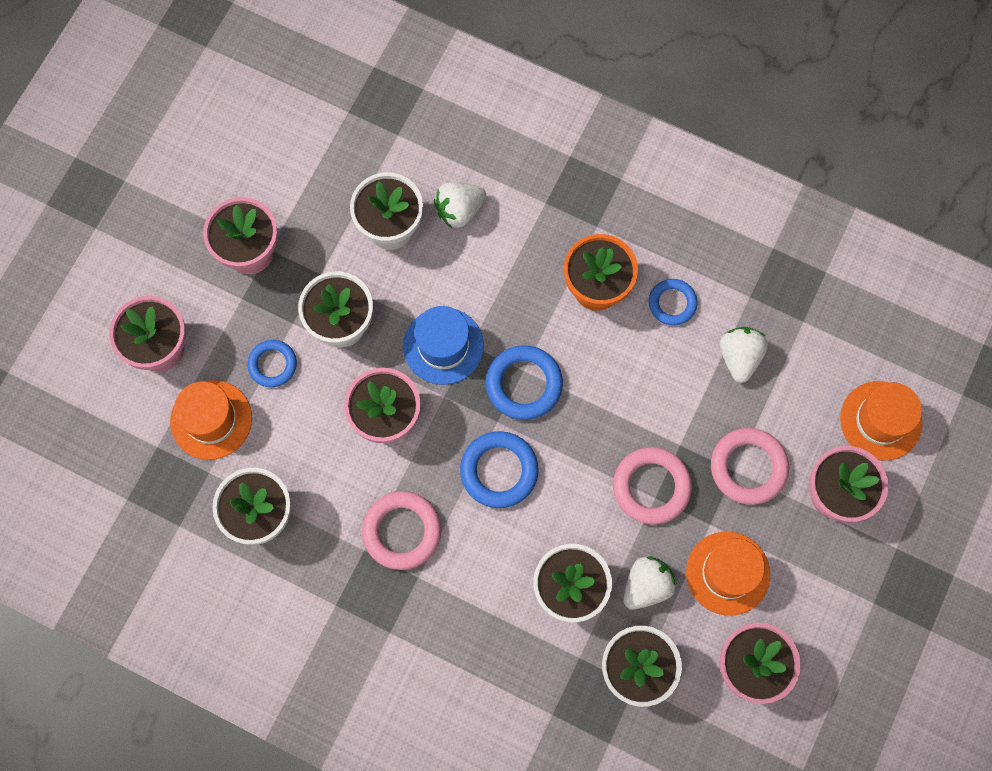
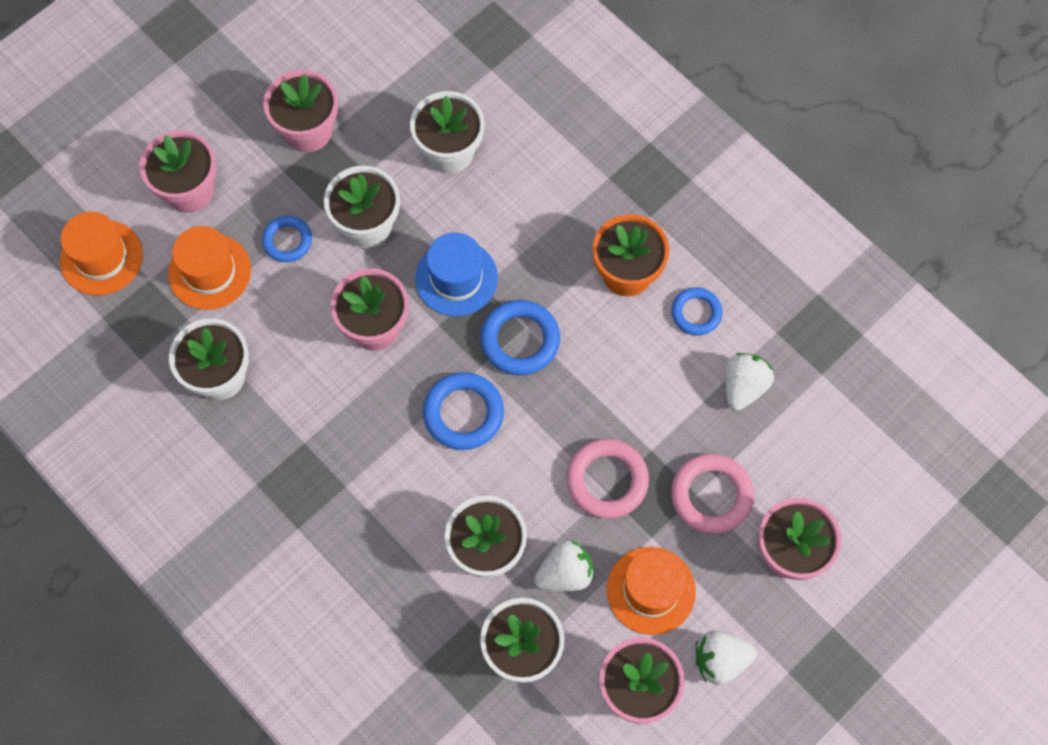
camera: 20 degrees right, 5 degrees down
(402, 531) = (347, 437): pink ring -> none
(459, 210) = (522, 158): white strawberry -> white strawberry (720, 660)
(880, 420) = (864, 497): orange hat -> orange hat (101, 257)

